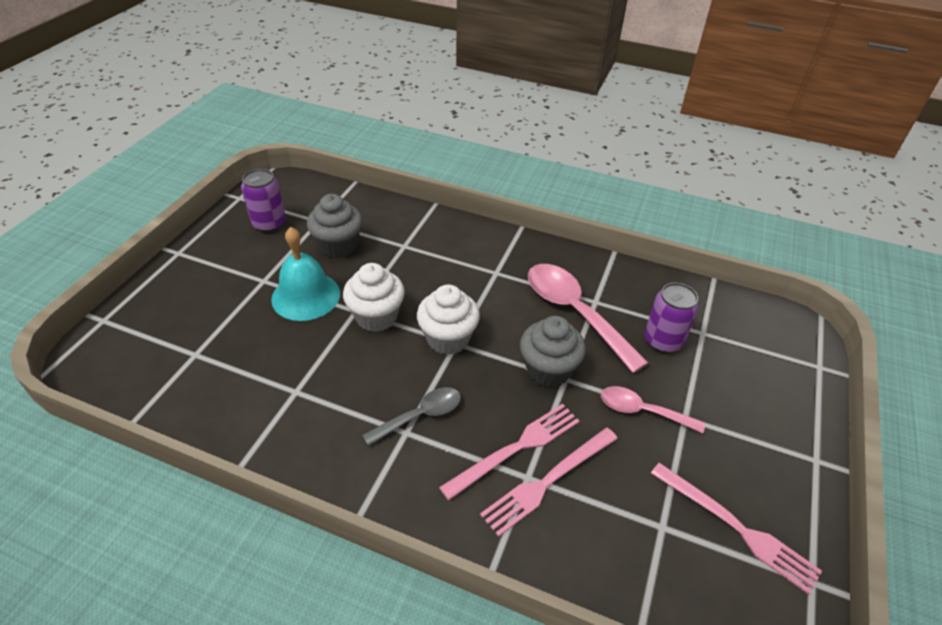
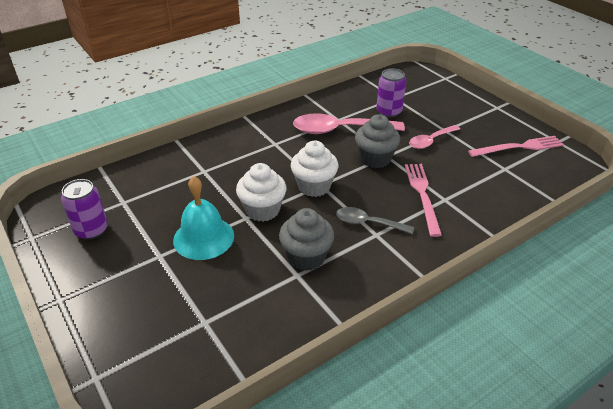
camera: 55 degrees left, 5 degrees down
(338, 246) = (166, 202): grey cupcake -> grey cupcake (306, 257)
(420, 415) = (368, 223): grey spoon -> grey spoon turned 75 degrees counterclockwise
(548, 481) = (453, 193): pink fork -> none

